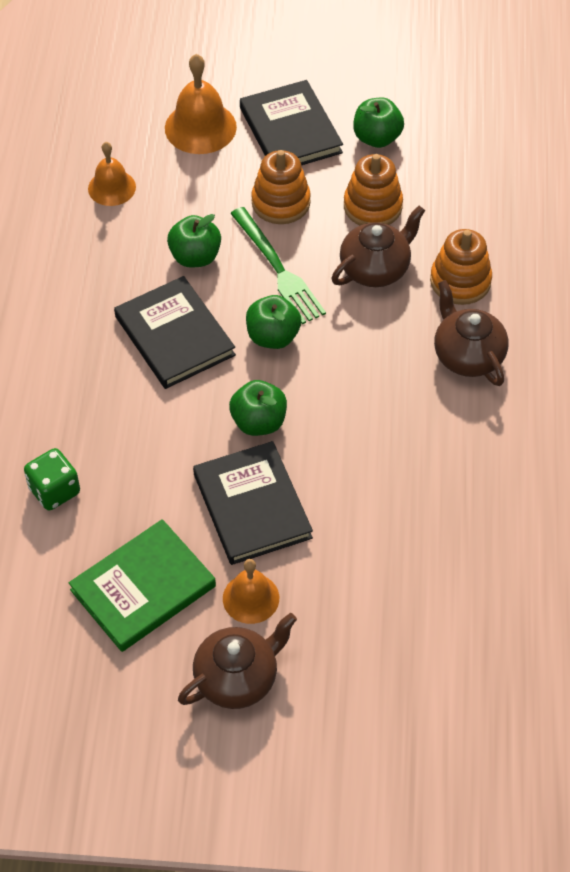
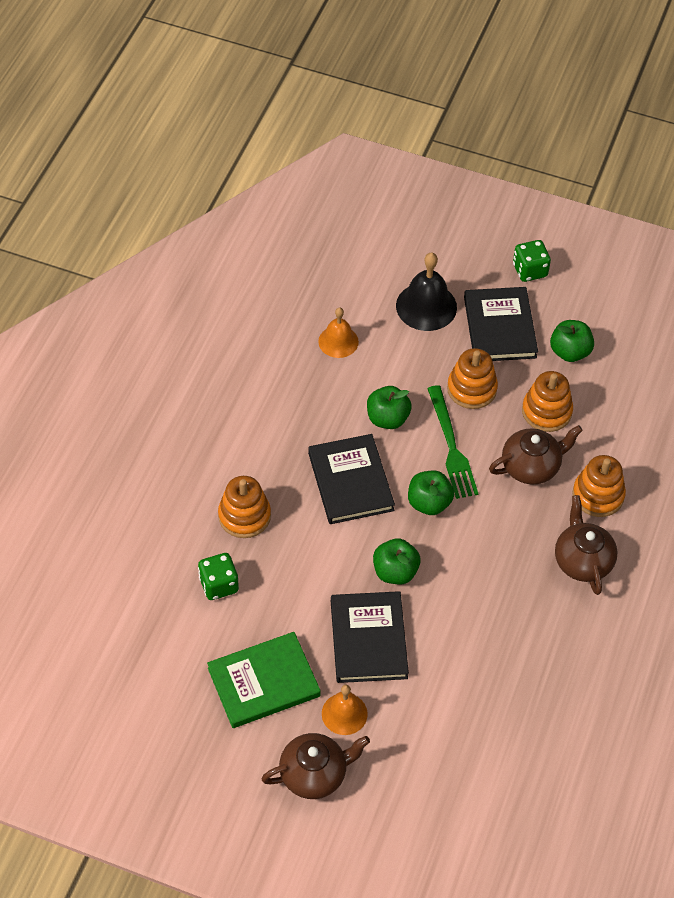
camera: 15 degrees right, 0 degrees up
(61, 405) = (244, 516): none -> orange stacking toy
(200, 127) = (426, 306): orange bell -> black bell
(304, 64) = (529, 270): none -> green dice

